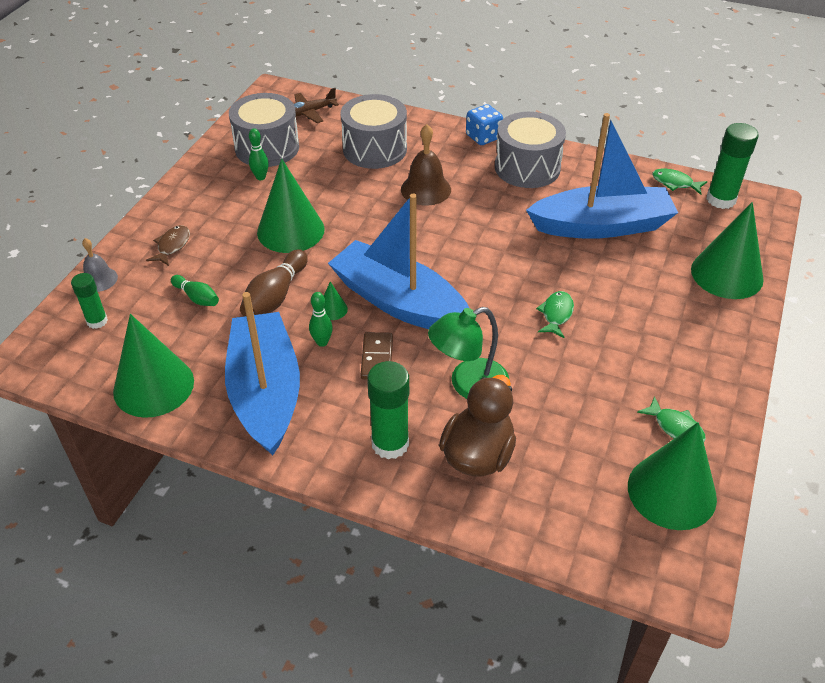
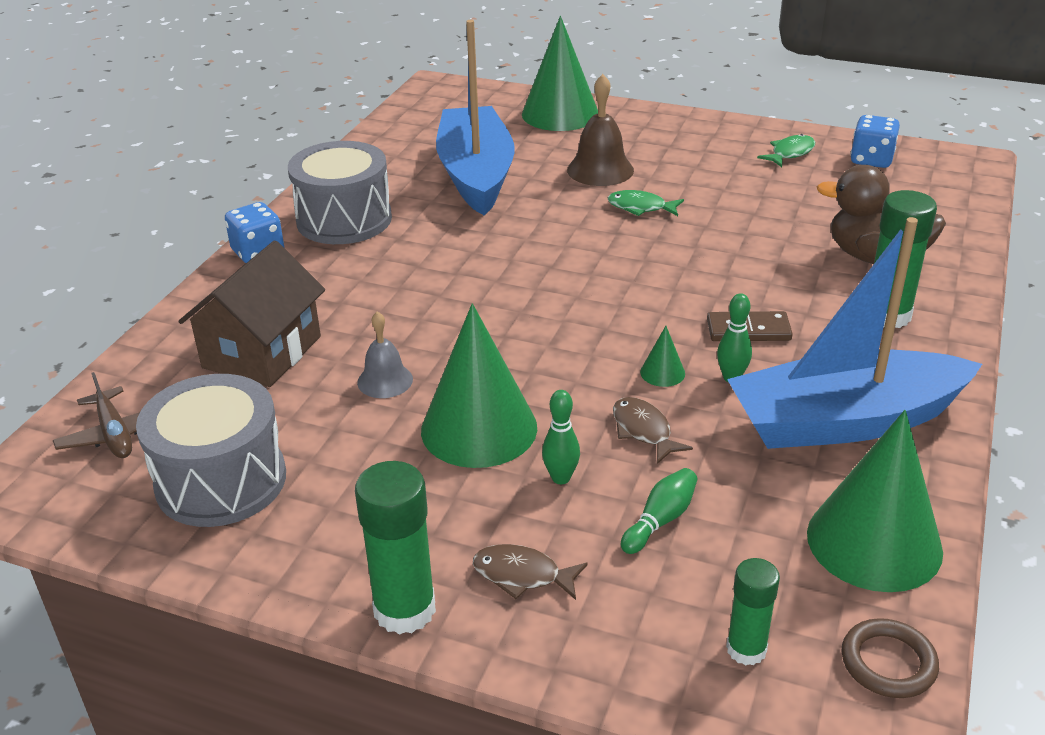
camera: 90 degrees left, 10 degrees down
(68, 374) = (888, 662): none -> brown ring
(99, 279) = (629, 672): grey bell -> grey bell (385, 380)
(260, 177) = (318, 479): green bowling pin -> green bowling pin (561, 478)
(275, 296) = (643, 431): brown bowling pin -> brown fish
(374, 149) = (262, 352): grey drum -> brown house
(399, 302) = (637, 316): blue boat -> none
(425, 189) = (383, 300): brown bell -> brown bell (600, 170)
(468, 385) = (773, 264): green lamp -> none
(671, 491) = (871, 160): green cone -> blue dice
(675, 183) = (395, 128): green fish -> none
(721, 199) = (430, 107): green glue stick -> green glue stick (404, 610)

